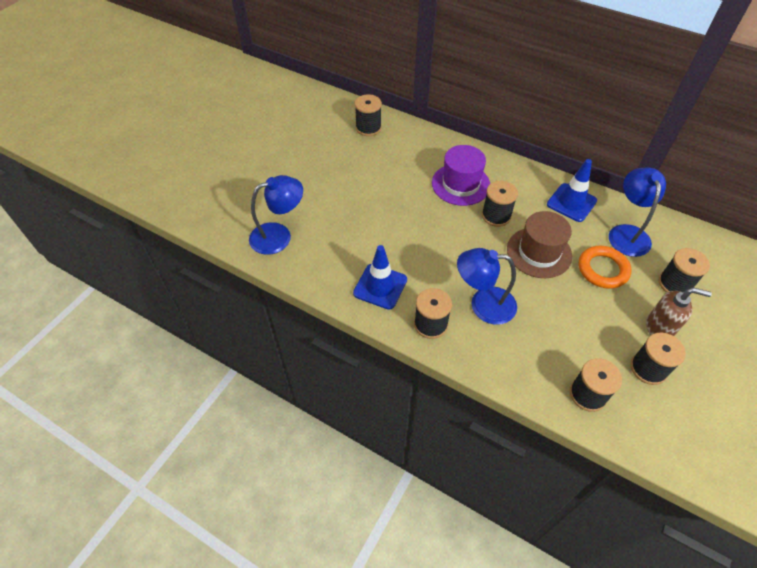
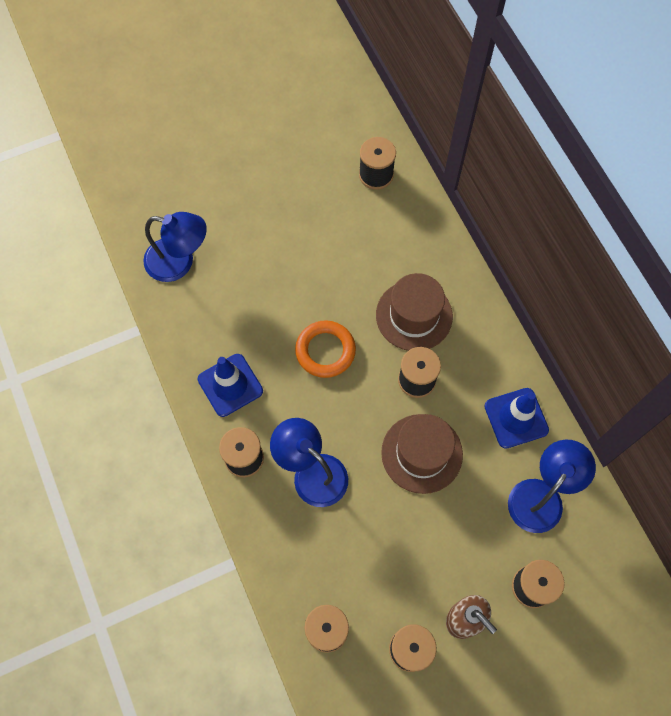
camera: 35 degrees right, 15 degrees up
(460, 184) = (414, 315): purple hat -> brown hat
(602, 269) = (470, 518): orange ring -> orange ring (325, 351)

